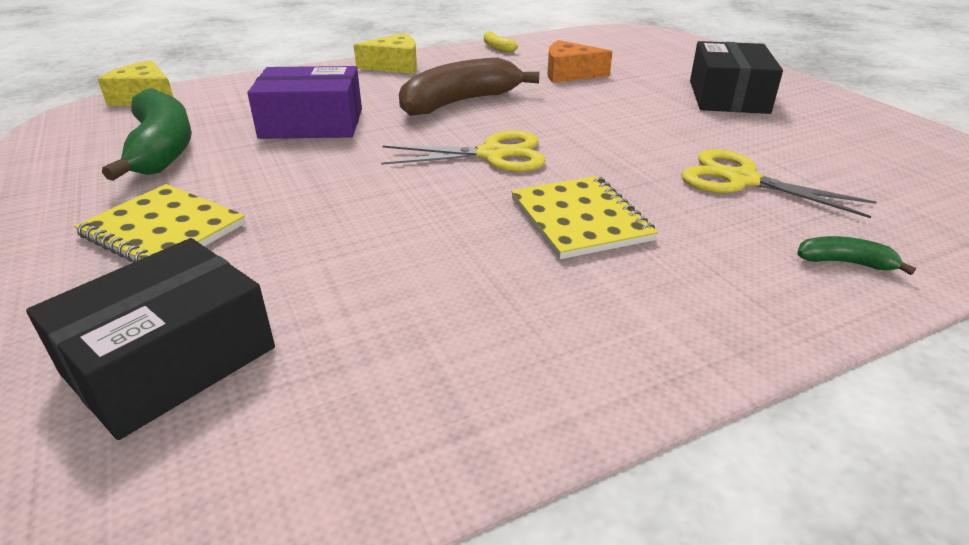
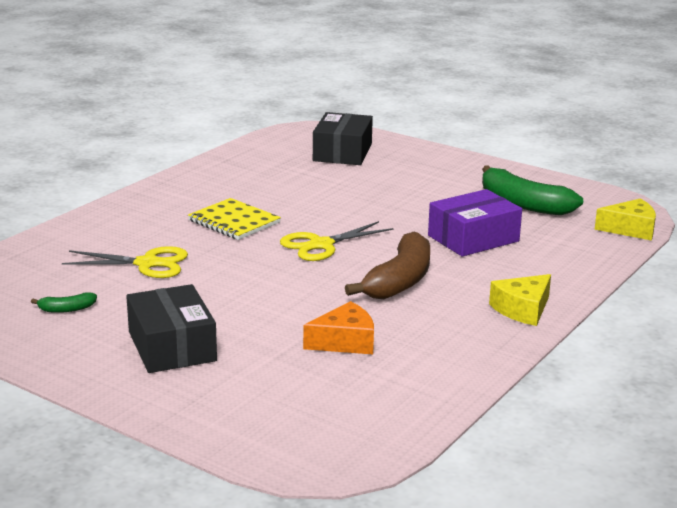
camera: 150 degrees right, 10 degrees down
(163, 230) = (428, 176): yellow notebook -> none
(497, 47) = (468, 368): yellow banana -> none
(845, 263) = (88, 231): green banana -> green banana (66, 309)

